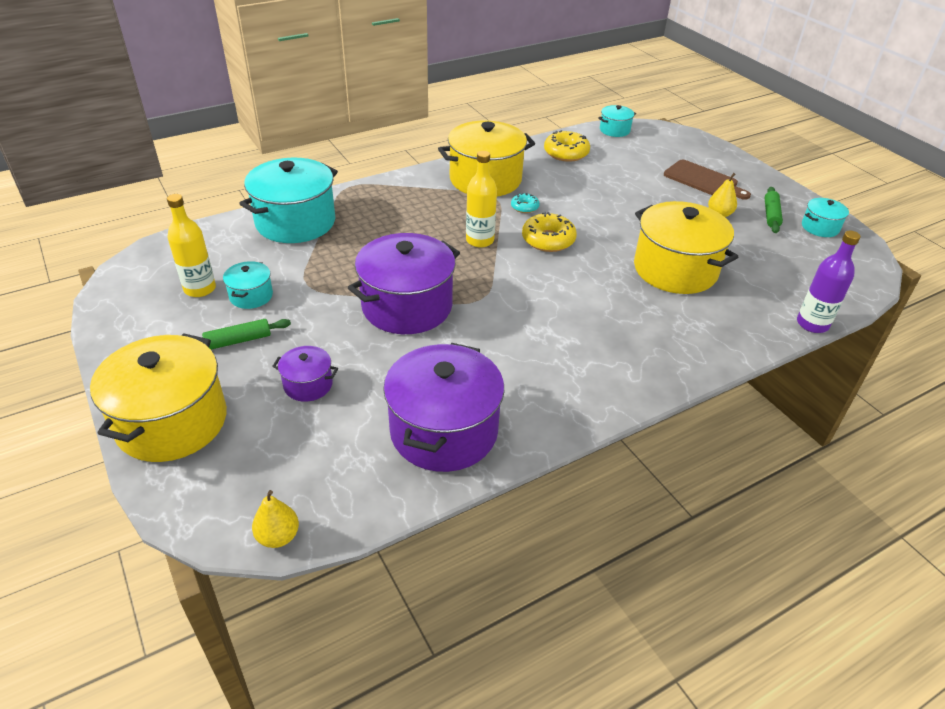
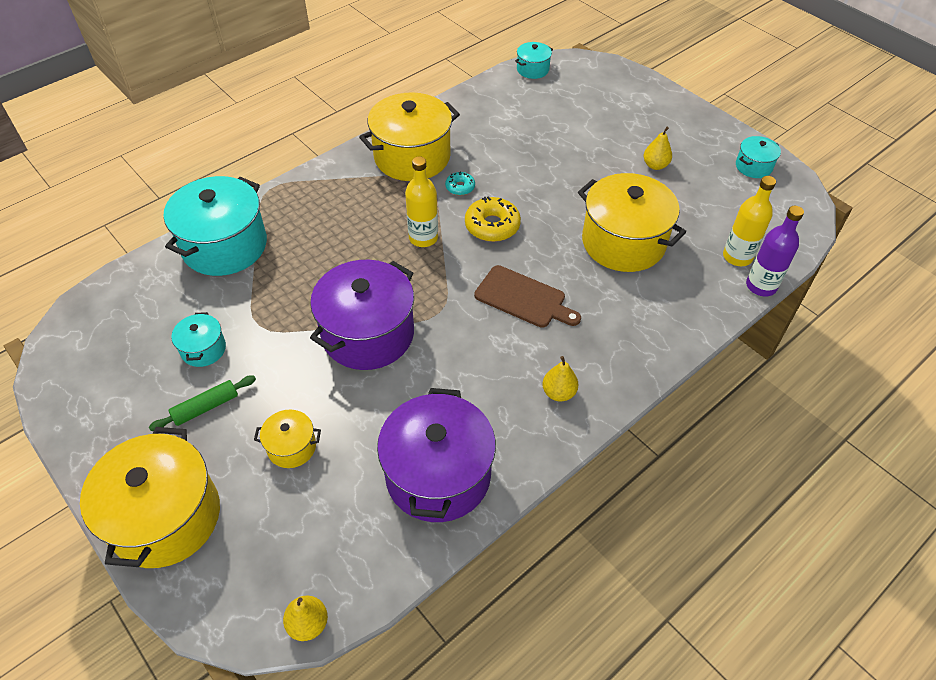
camera: 10 degrees left, 10 degrees up
(200, 289) = (146, 350): yellow bottle -> yellow bottle (737, 257)
(308, 385) = (291, 447): purple pot -> yellow pot
(566, 153) = (488, 108): yellow donut -> none
(583, 381) = (558, 393): none -> yellow pear
(703, 180) = (633, 123): brown cutting board -> brown cutting board (523, 298)
(771, 215) = (705, 158): green rolling pin -> none

